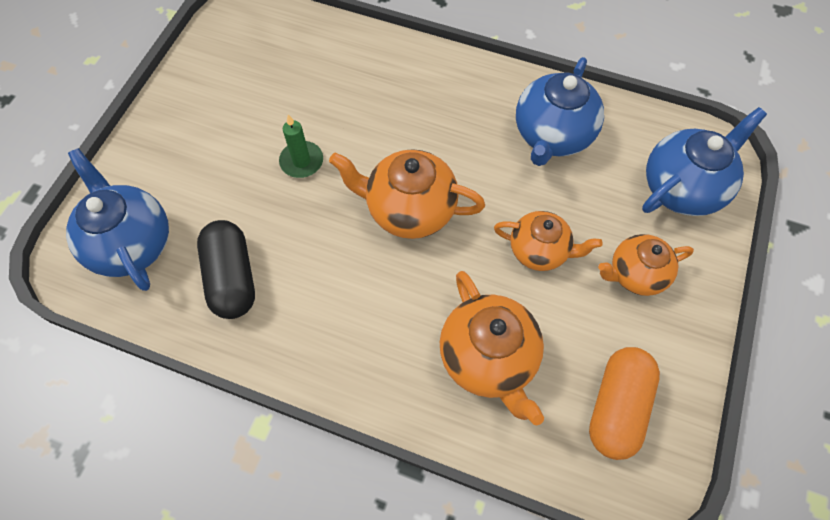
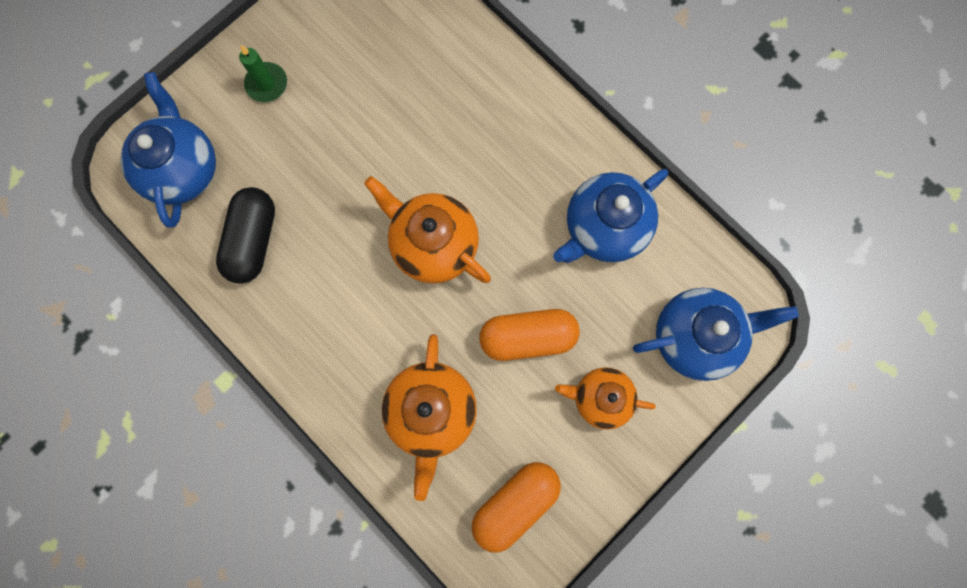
camera: 25 degrees right, 15 degrees up
(301, 161) = (360, 152): green candle -> green candle (267, 84)
(539, 251) = (528, 337): orange teapot -> orange capsule

